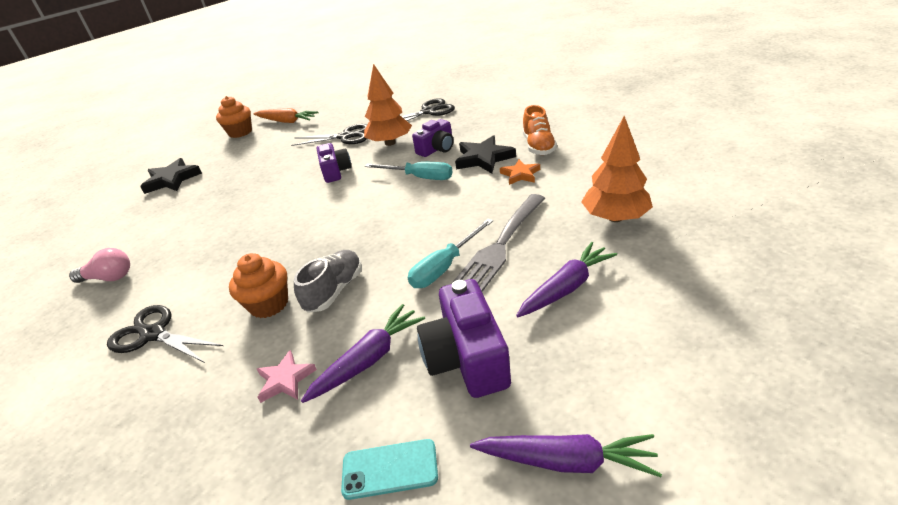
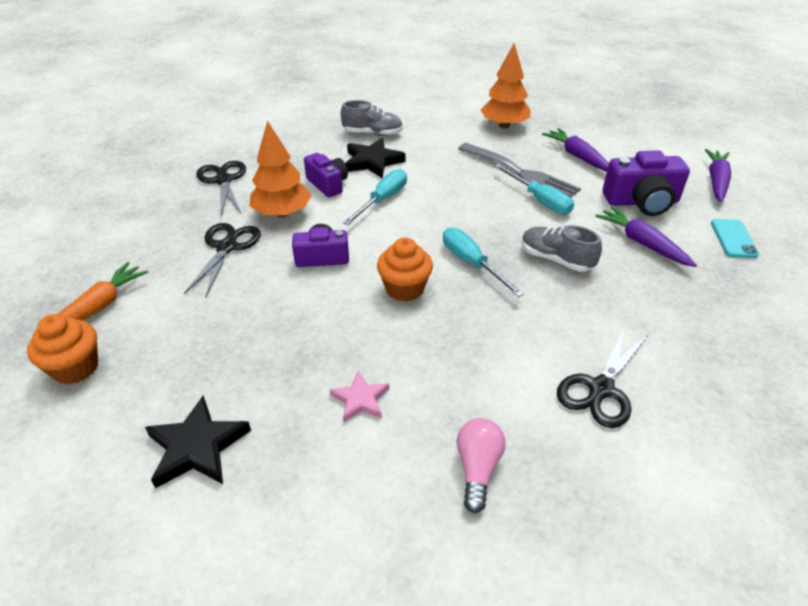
camera: 85 degrees left, 5 degrees up
(269, 304) = (567, 301): orange cupcake -> orange cupcake (404, 289)
(285, 380) = (663, 286): pink star -> pink star (360, 399)
(328, 240) = (471, 263): none -> turquoise screwdriver
(520, 174) = (417, 149): orange star -> none
(538, 146) = (373, 133): orange shoe -> grey shoe

